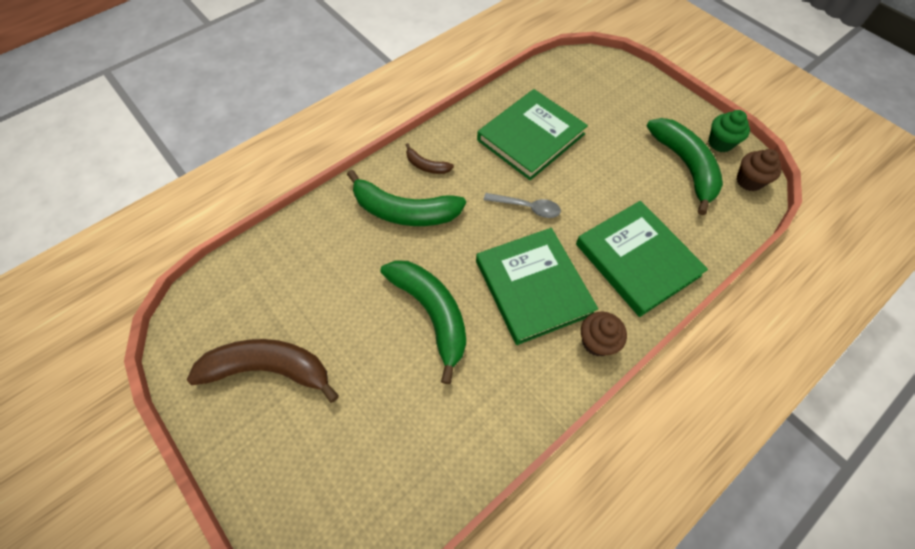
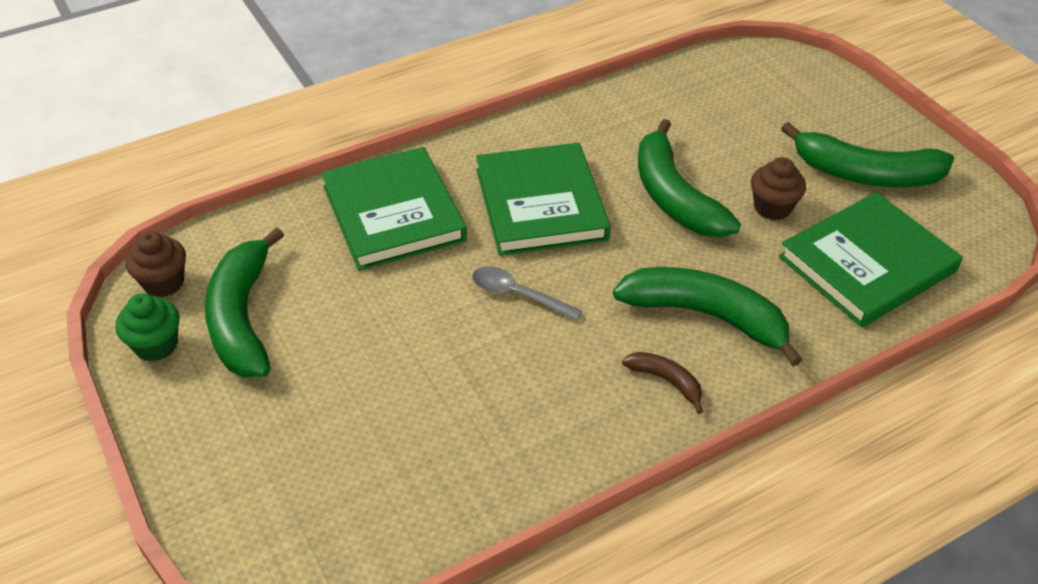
camera: 170 degrees left, 15 degrees down
(269, 369) = (865, 174): brown banana -> green banana
(531, 137) = (472, 405): green book -> green book (867, 264)
(597, 342) = (485, 148): brown cupcake -> brown cupcake (772, 207)

